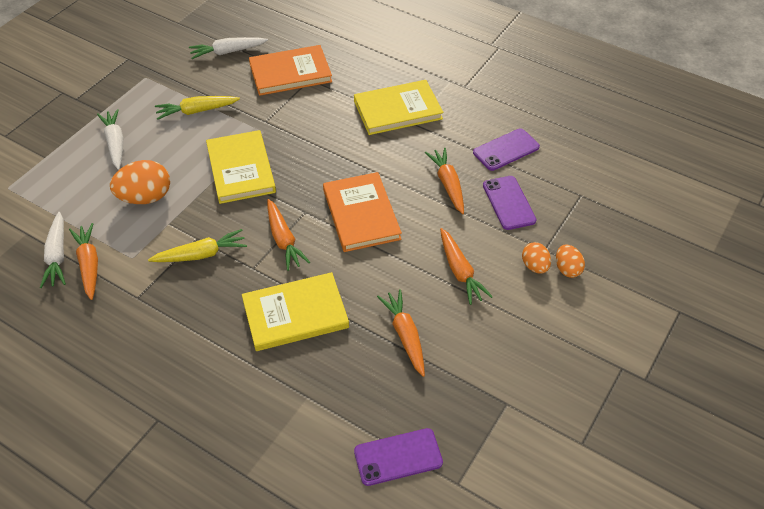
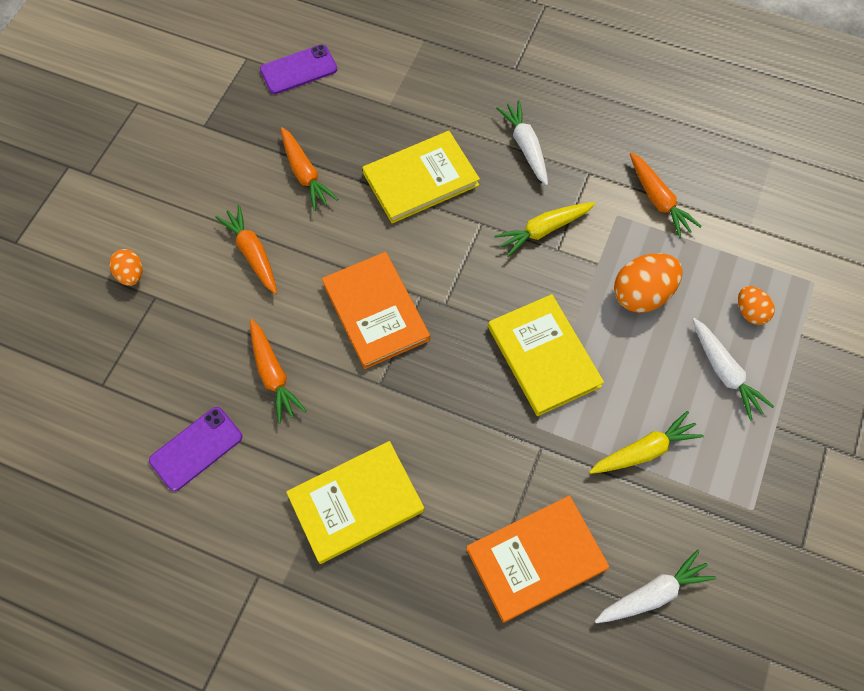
camera: 170 degrees right, 15 degrees up
(57, 256) = (698, 205): white carrot -> white carrot (525, 147)
(283, 240) = (458, 263): orange carrot -> none
(509, 203) = (195, 357): purple phone -> none
(535, 266) = (168, 273): orange egg -> orange egg (750, 312)

